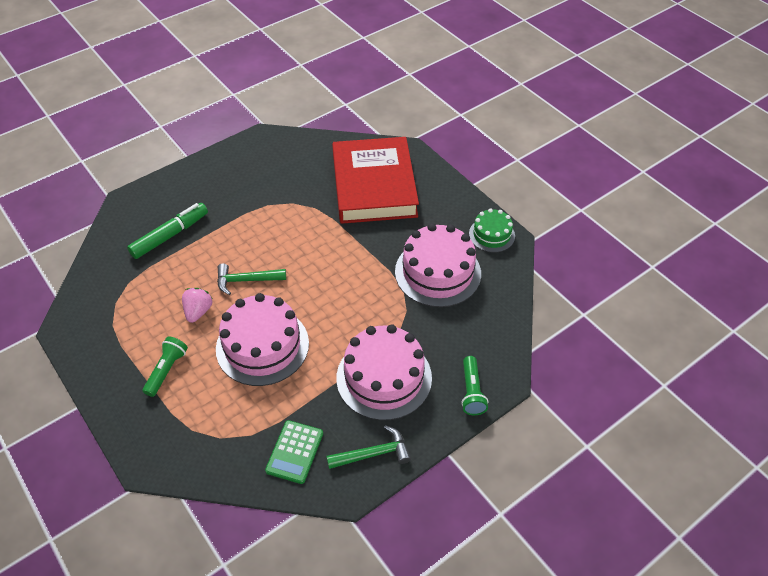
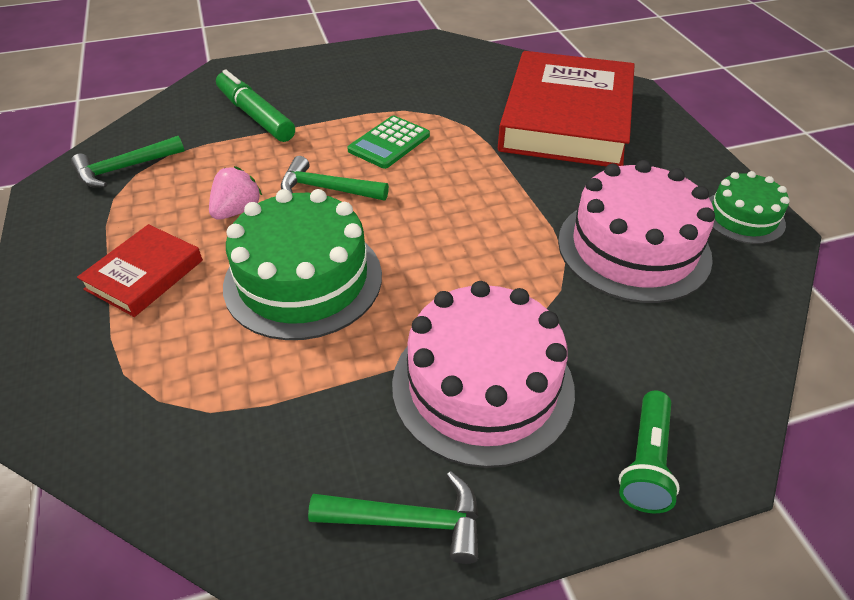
camera: 20 degrees right, 5 degrees down
(105, 301) = (124, 168): none -> green hammer
(167, 370) = (144, 275): green flashlight -> red book
(170, 235) = (255, 116): green marker -> green marker turned 105 degrees counterclockwise
(262, 346) = (303, 279): pink cake -> green cake
(294, 452) = (266, 467): green calculator -> green calculator (389, 143)

